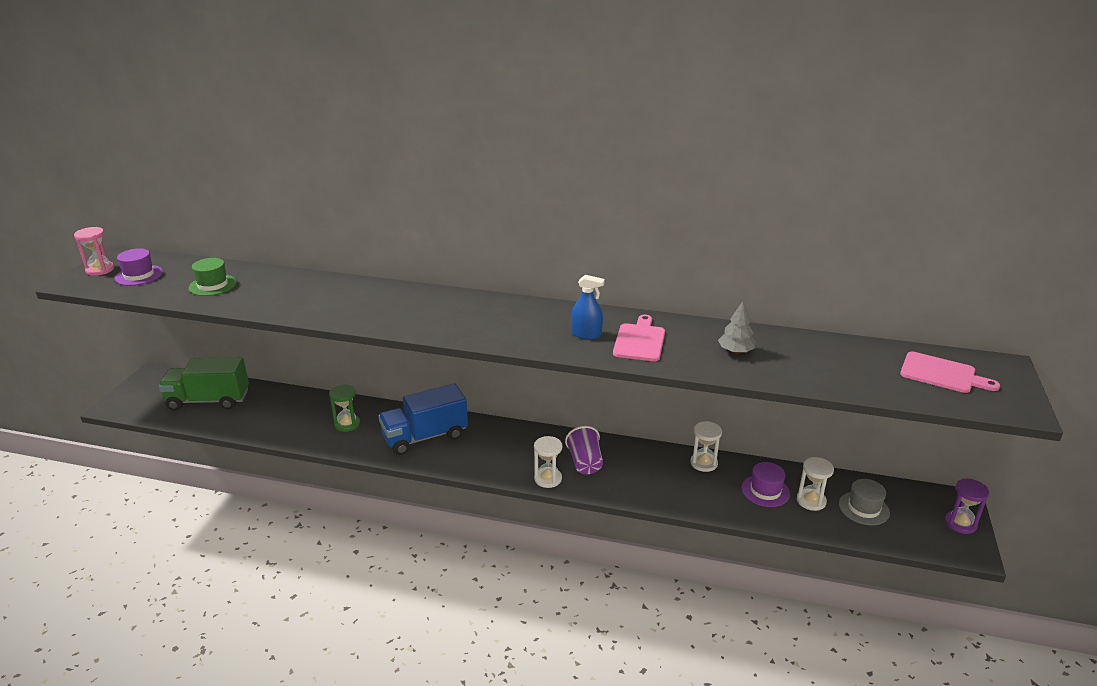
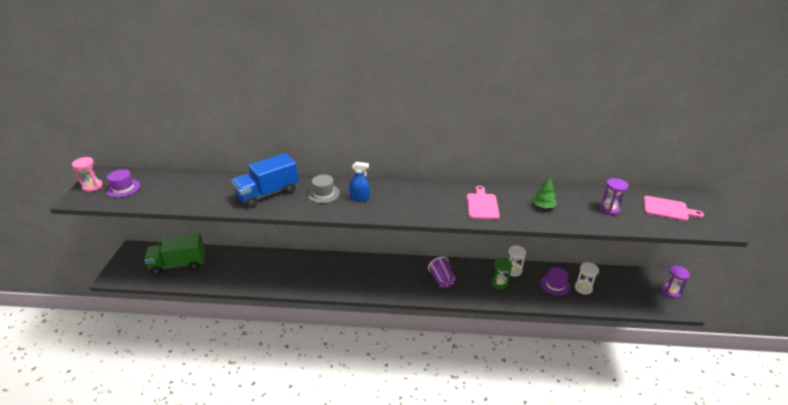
camera: 10 degrees left, 5 degrees up
(212, 285) = (180, 191): green hat -> none
(347, 424) = (280, 270): green hourglass -> green hourglass (499, 283)
(425, 437) = (334, 273): blue truck -> blue truck (268, 194)
(548, 479) = (422, 293): white hourglass -> none
(586, 334) = (447, 204): blue spray bottle -> blue spray bottle (360, 198)
(736, 351) = (543, 206): grey tree -> green tree
(842, 365) = (609, 209): none -> purple hourglass
(864, 508) = (614, 289): grey hat -> grey hat (323, 194)

